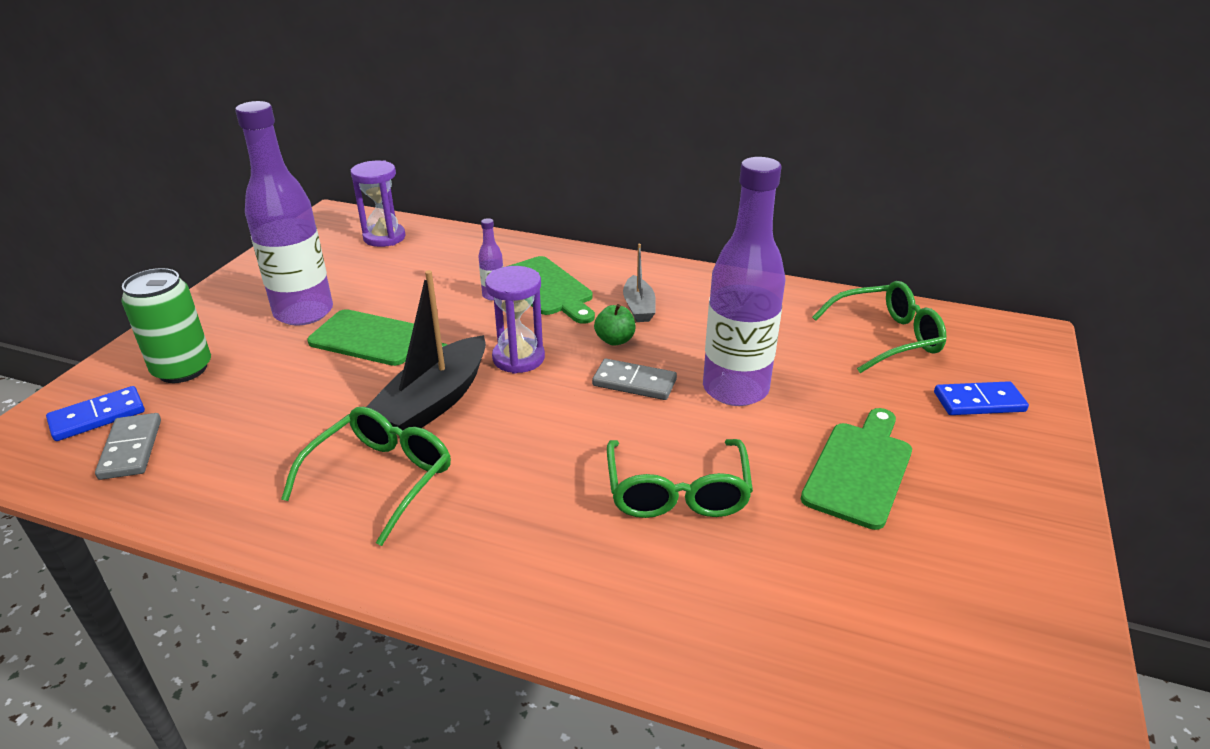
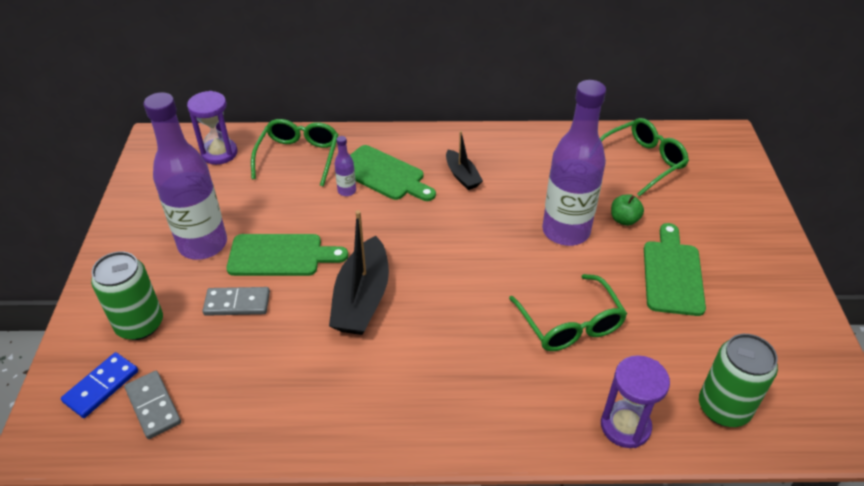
camera: 20 degrees left, 10 degrees up
(380, 479) = (365, 373): green glasses -> green glasses (298, 157)
(518, 358) = (401, 244): purple hourglass -> purple hourglass (625, 426)
(615, 340) = (461, 210): green apple -> green apple (624, 220)
(634, 382) = (495, 244): grey domino -> grey domino (237, 303)
(639, 307) = (462, 176): grey boat -> black boat
(847, 658) = (723, 408): none -> green can
(979, 402) = (720, 201): blue domino -> none

